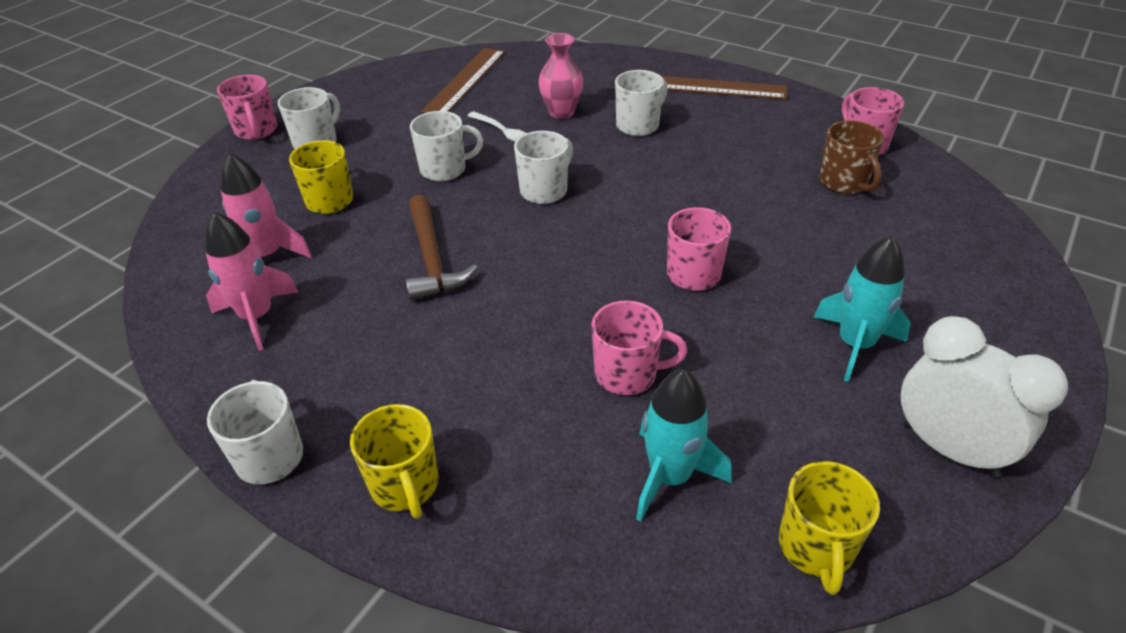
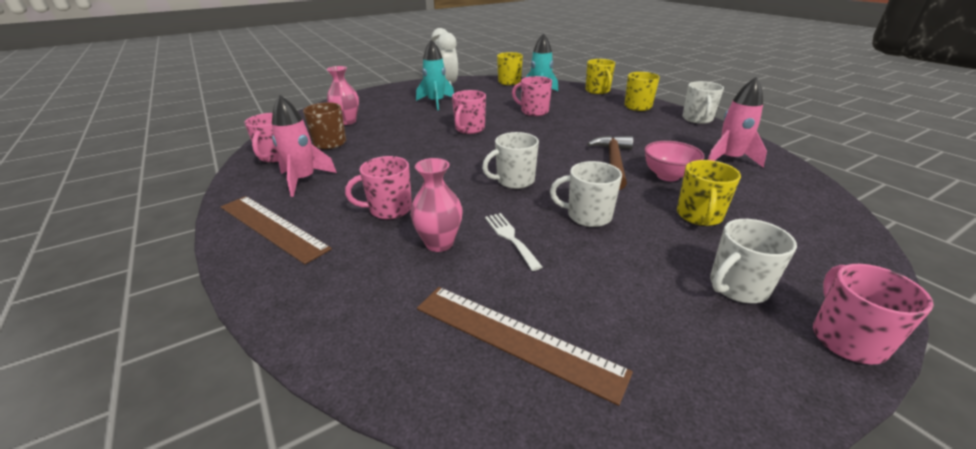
camera: 155 degrees left, 10 degrees down
(267, 255) = (740, 188): pink rocket -> pink rocket (304, 180)
(356, 252) = (668, 176): none -> pink bowl
(465, 81) = (515, 338): brown ruler -> brown ruler turned 75 degrees clockwise
(527, 567) = (598, 91): none -> yellow mug
(638, 125) = (389, 209): white mug -> pink mug
(906, 231) = (347, 122): none -> pink vase

